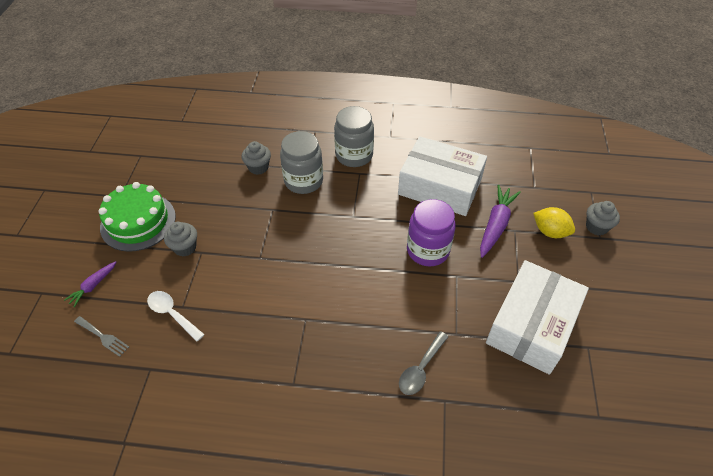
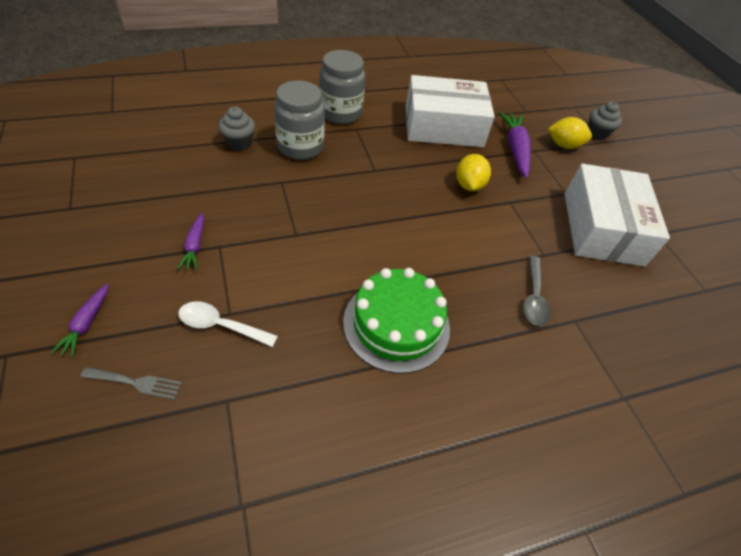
camera: 30 degrees left, 0 degrees up
(138, 222) = (112, 232): green cake -> green cake (396, 324)
(185, 247) = (195, 246): grey cupcake -> purple carrot
(428, 250) = (469, 185): purple jar -> yellow lemon

